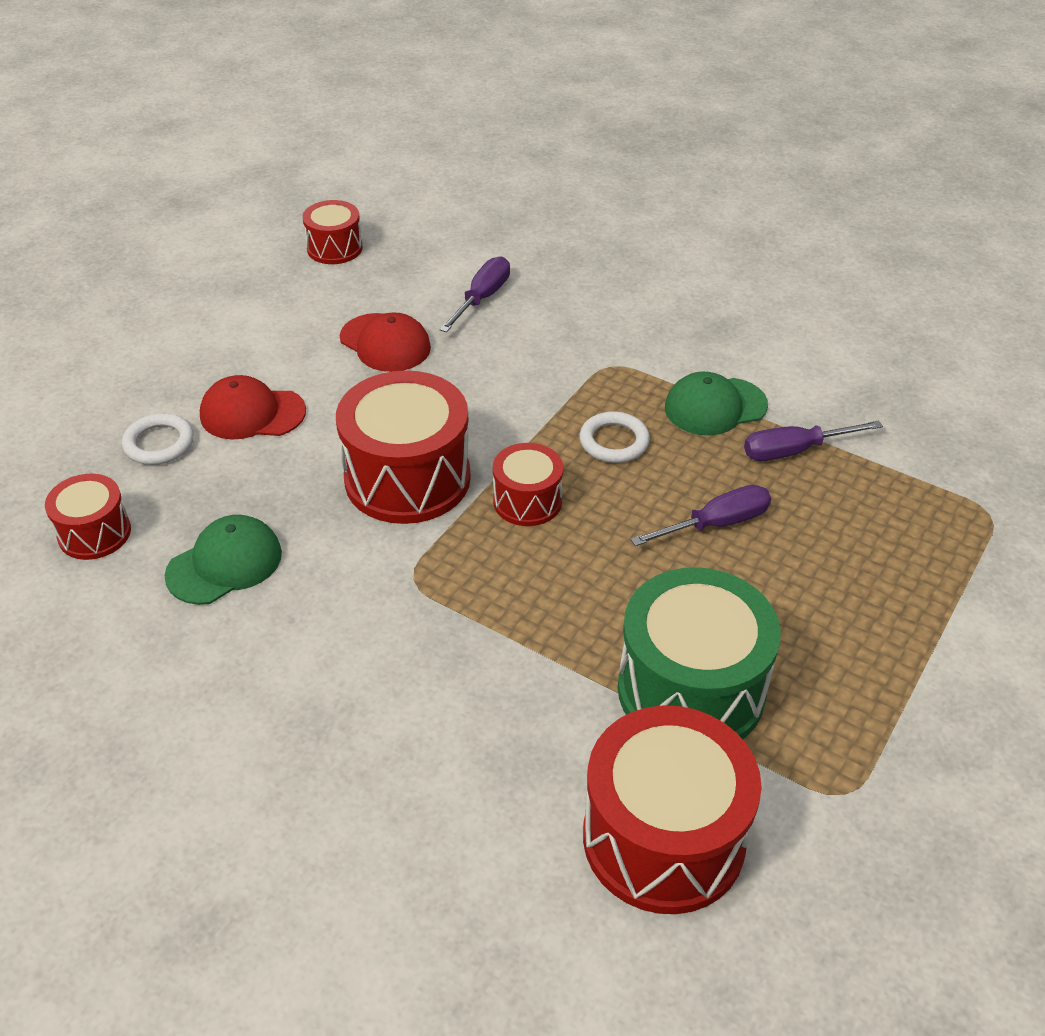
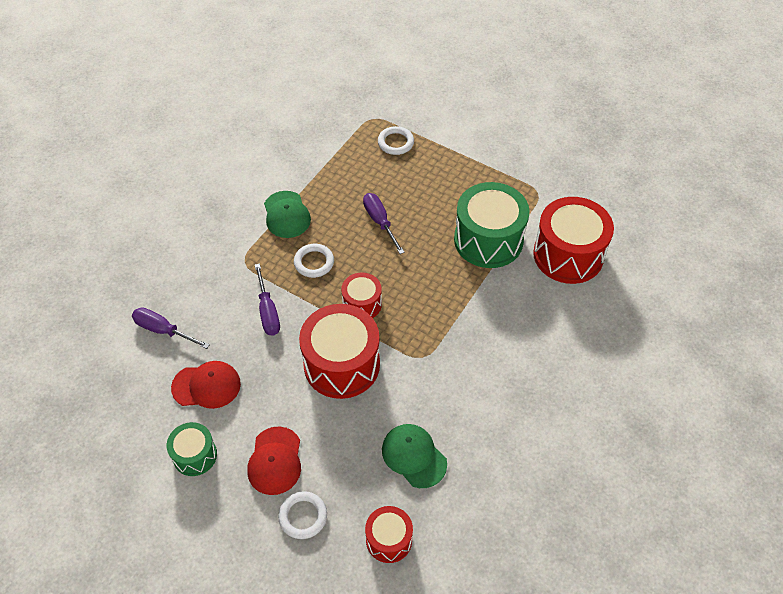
camera: 90 degrees left, 10 degrees up
(278, 340) = (195, 455): none -> green drum
(334, 248) = (81, 429): red drum -> none
(385, 343) = (206, 386): red cap -> red cap turned 45 degrees clockwise
(794, 451) = (325, 184): purple screwdriver -> purple screwdriver (268, 312)
(931, 548) = (395, 143): none -> white ring

